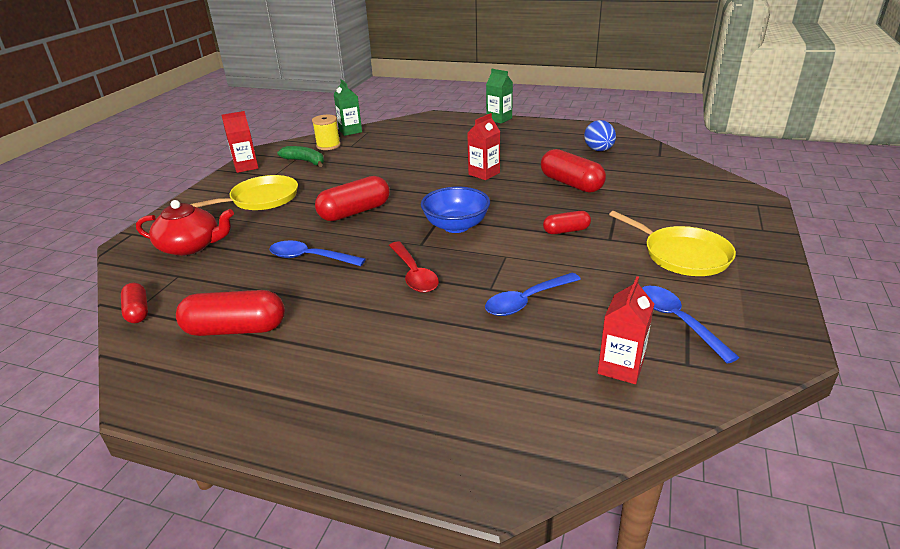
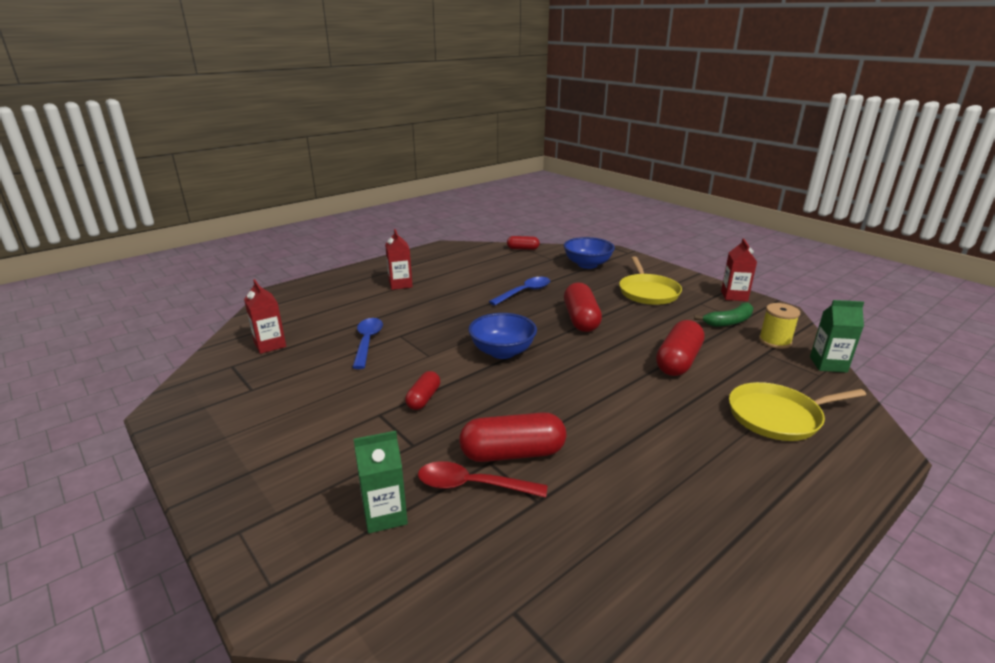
camera: 120 degrees right, 5 degrees down
(191, 246) = (587, 264): red teapot -> blue bowl
(235, 329) = (472, 265): red capsule -> red capsule (678, 361)
(414, 274) = (455, 317): red spoon -> red spoon (472, 485)
(484, 174) = (603, 406): red carton -> red carton (400, 284)
(499, 119) = (837, 511): green carton -> green carton (385, 515)
(599, 150) = (598, 548): blue egg -> none
(677, 321) = (258, 384): blue spoon -> none
(682, 255) = (300, 438): yellow pan -> yellow pan (778, 416)

